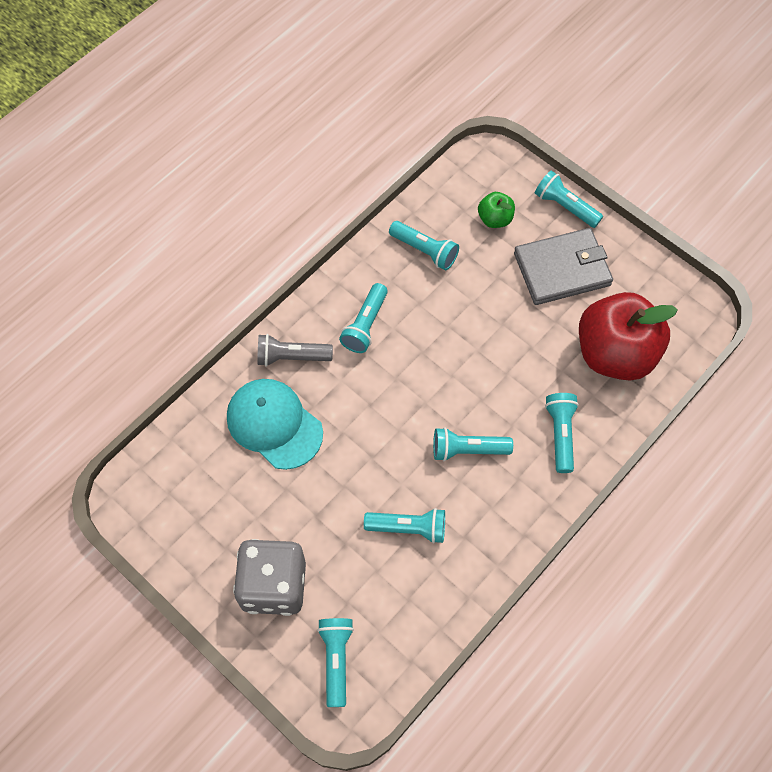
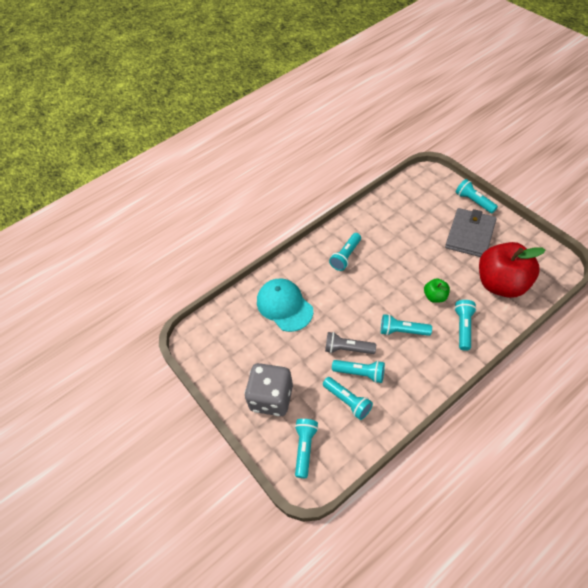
camera: 15 degrees right, 10 degrees down
(291, 357) = (299, 270): grey flashlight -> grey flashlight (347, 349)
(425, 251) = (386, 219): turquoise flashlight -> turquoise flashlight (348, 401)
(495, 219) = (430, 205): green apple -> green apple (435, 296)
(562, 269) = (470, 235): grey wallet -> grey wallet turned 60 degrees counterclockwise

